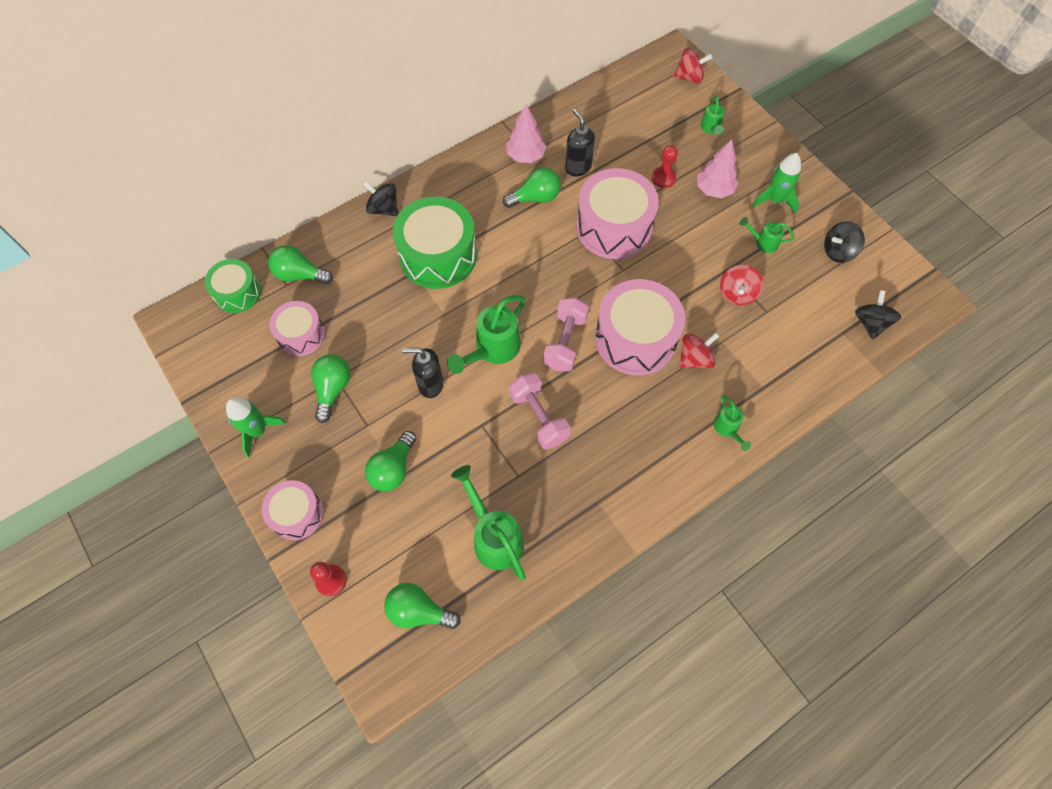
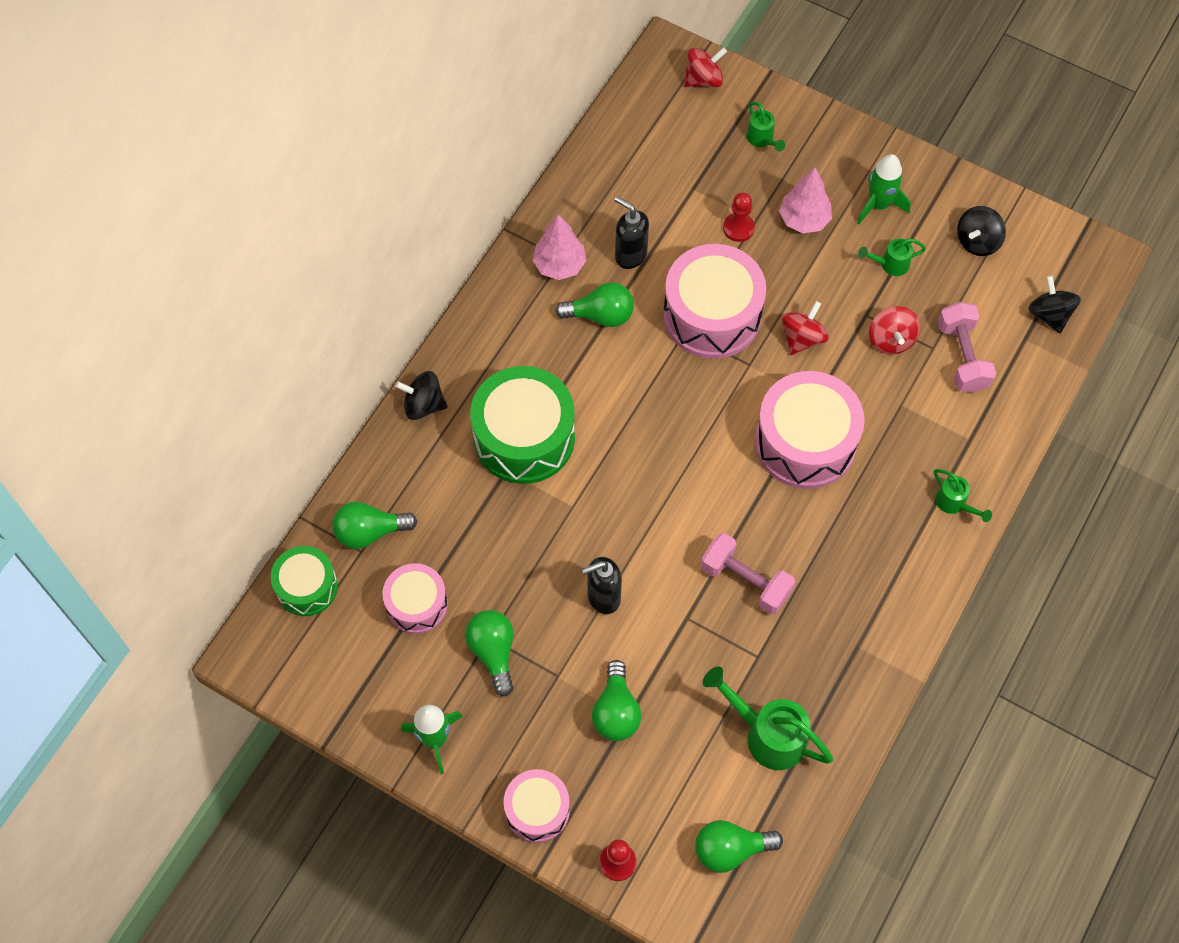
camera: 25 degrees left, 0 degrees up
(493, 349) = (652, 525): green watering can -> none
(535, 198) = (601, 315): green light bulb -> green light bulb turned 45 degrees clockwise
(565, 342) = (729, 480): pink dumbbell -> pink dumbbell (962, 356)
(695, 359) = (881, 438): red spinning top -> red spinning top (802, 338)

